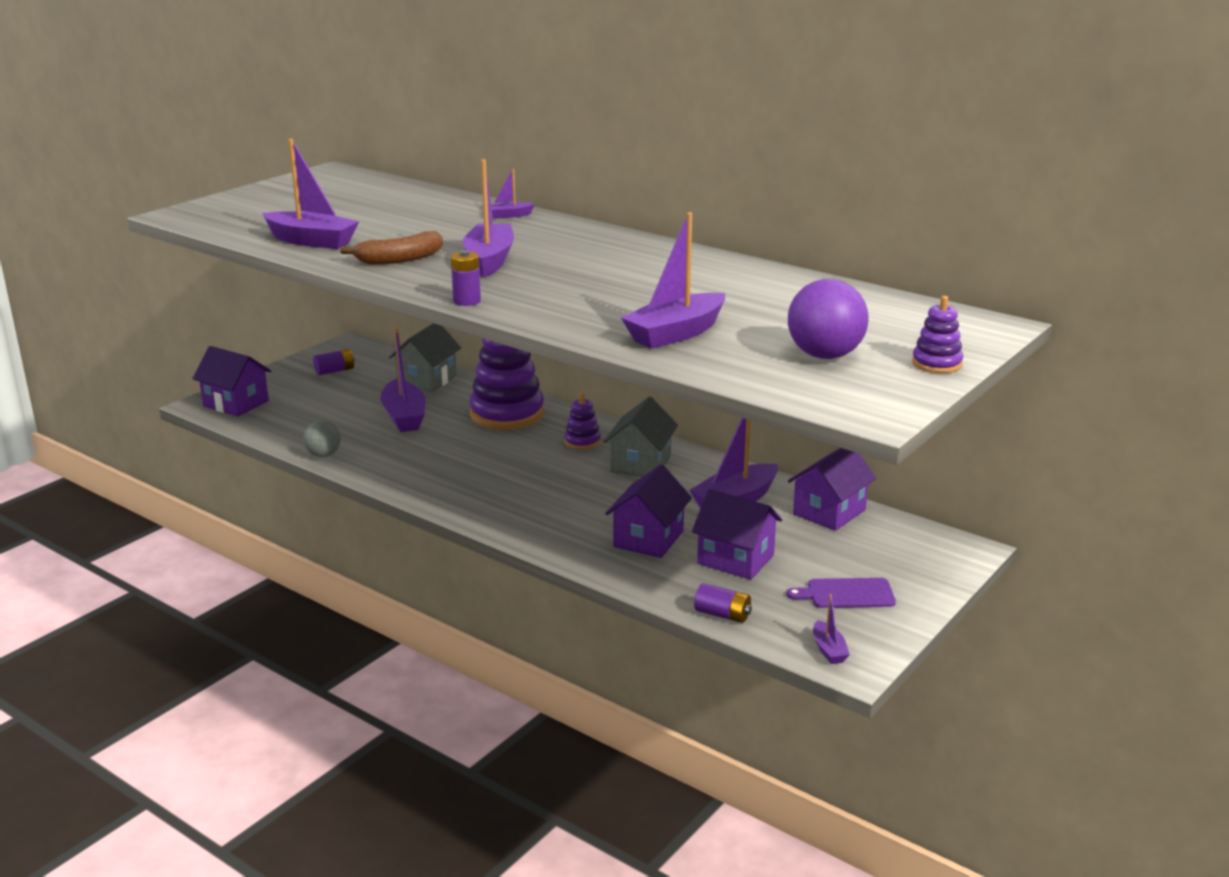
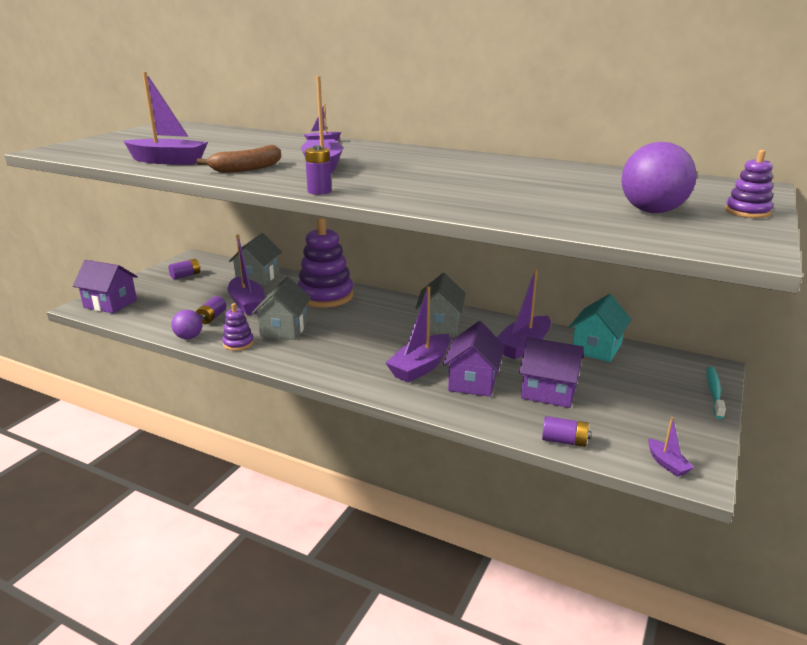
camera: 10 degrees left, 0 degrees up
(323, 455) = (189, 337): grey ball -> purple ball
(356, 432) = (212, 318): none -> purple battery
(441, 454) = (284, 329): none -> grey house
(582, 441) = (389, 311): purple stacking toy -> purple stacking toy (238, 343)
(675, 333) = (514, 203): purple boat -> purple boat (420, 367)
(829, 512) = (596, 348): purple house -> turquoise house
(846, 594) = (649, 412): purple cutting board -> none
(945, 579) = (714, 392): none -> turquoise toothbrush

